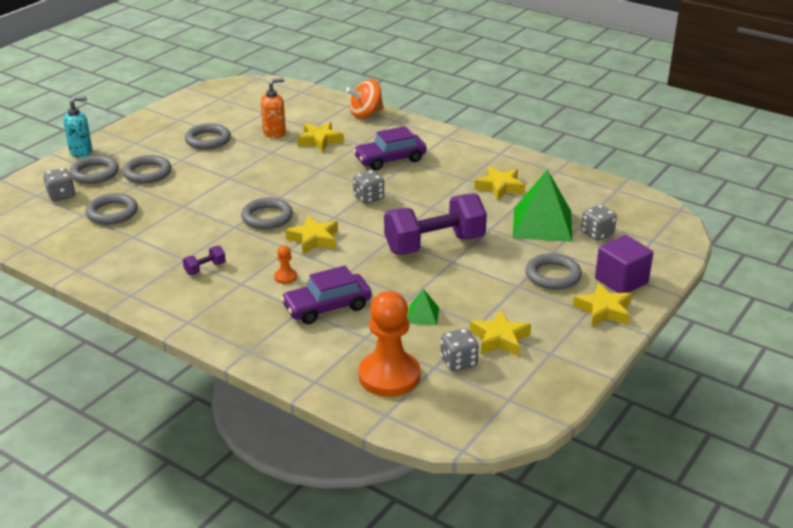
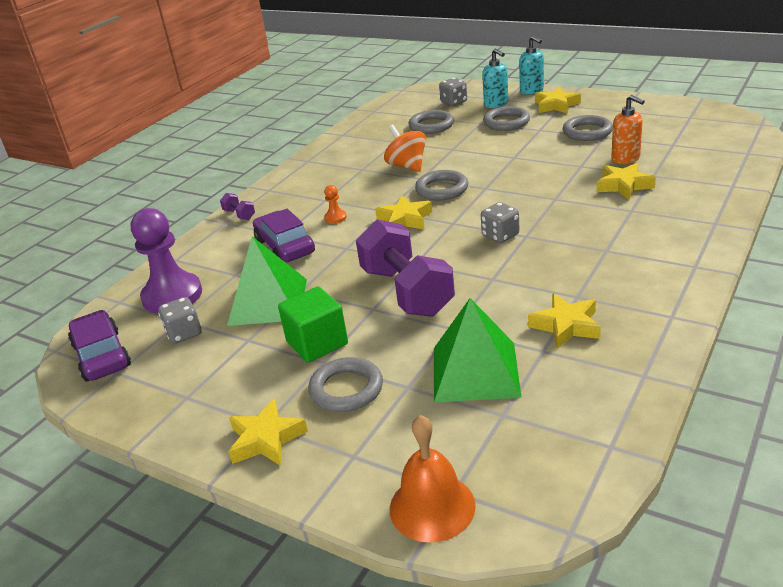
camera: 90 degrees right, 0 degrees up
(95, 173) = (496, 104): grey ring -> turquoise soap dispenser
(205, 268) = (347, 180): purple dumbbell -> purple dumbbell (239, 215)
(366, 114) = (718, 201): orange spinning top -> orange spinning top (407, 166)
(389, 376) = (172, 296): orange pawn -> purple pawn
(390, 159) = (601, 235): purple car -> purple car (102, 356)
(423, 315) = (268, 301): green pyramid -> green pyramid, size x2.18
(492, 288) = (317, 343): none -> green cube
(499, 339) = (218, 357): yellow star -> yellow star (556, 105)
(597, 234) = (460, 427): grey dice -> none
(621, 281) = (336, 456): purple cube -> none
(664, 248) = (432, 507): none -> orange bell

